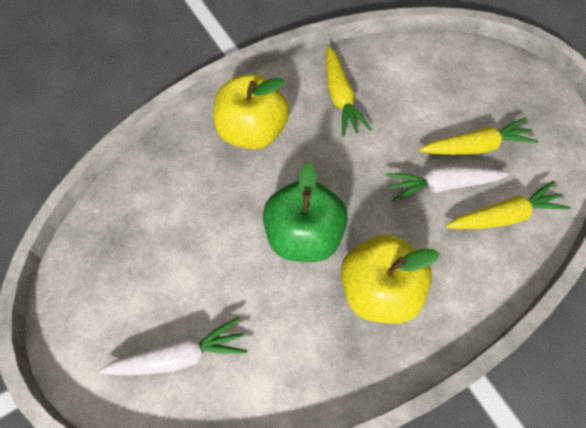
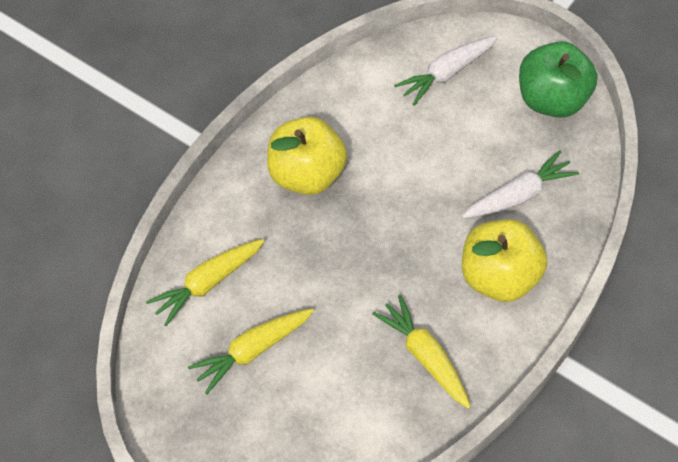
camera: 160 degrees right, 5 degrees down
(304, 235) = (393, 195): green apple -> green apple (552, 100)
(442, 185) = (277, 292): white carrot -> white carrot (519, 195)

